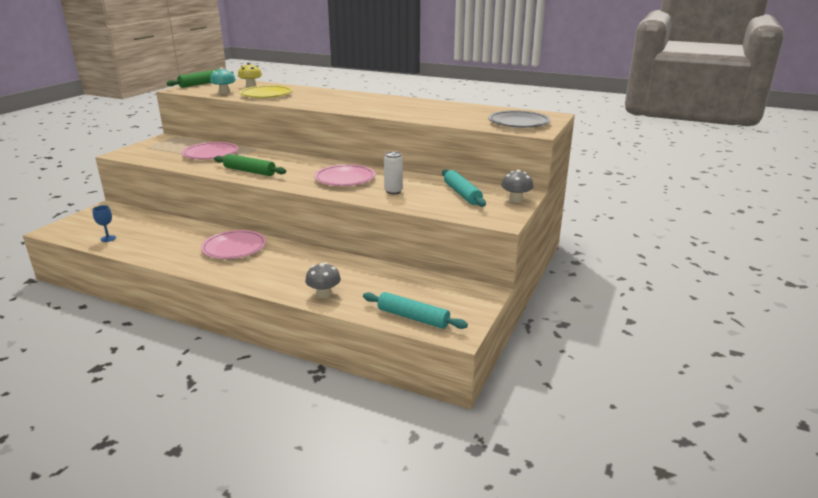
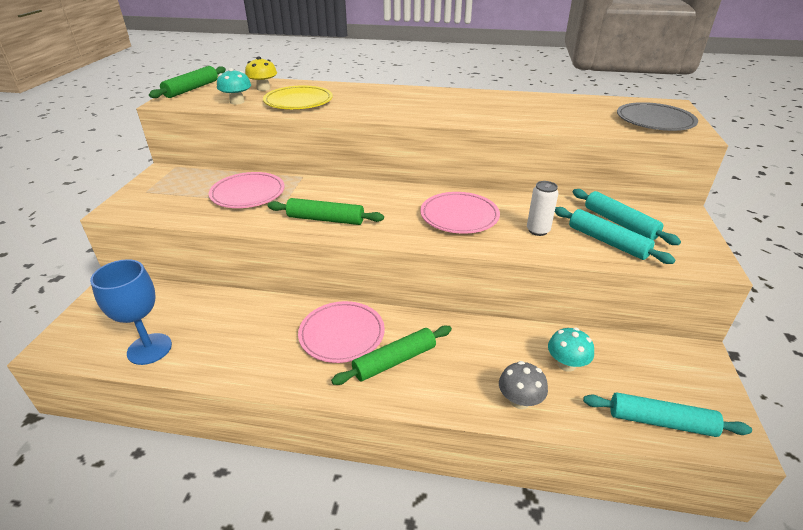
camera: 15 degrees left, 10 degrees up
(108, 238) = (149, 349): blue goblet -> blue goblet, size x2.00
(258, 265) = (394, 361): none -> green rolling pin
(376, 282) = (566, 364): none -> turquoise mushroom
(438, 202) = (607, 242): none -> turquoise rolling pin
(516, 200) = (686, 224): grey mushroom -> none

